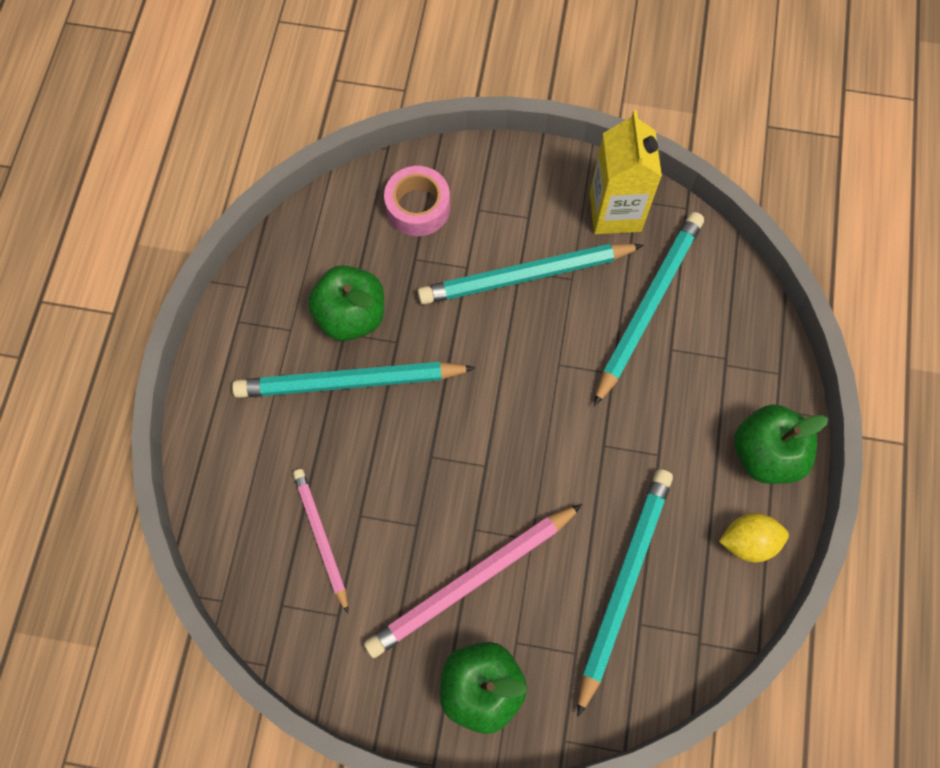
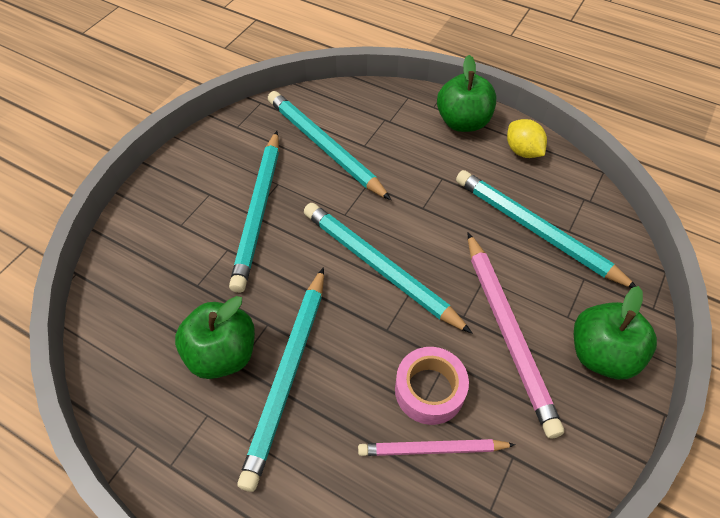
camera: 70 degrees left, 15 degrees down
(418, 207) = (149, 267): pink tape -> pink tape (429, 390)
(502, 424) = (379, 267): none -> turquoise pencil
(615, 212) = (238, 141): yellow carton -> none
(747, 541) = (522, 151): yellow lemon -> yellow lemon turned 45 degrees counterclockwise

